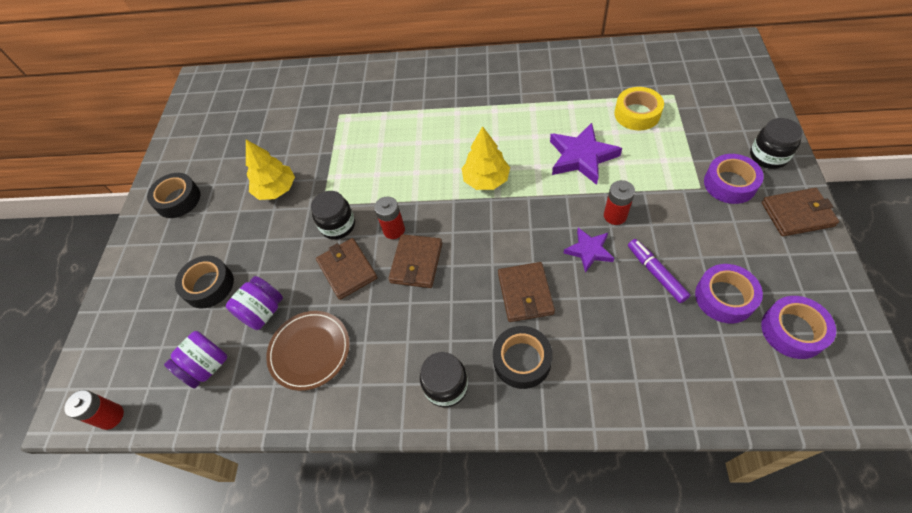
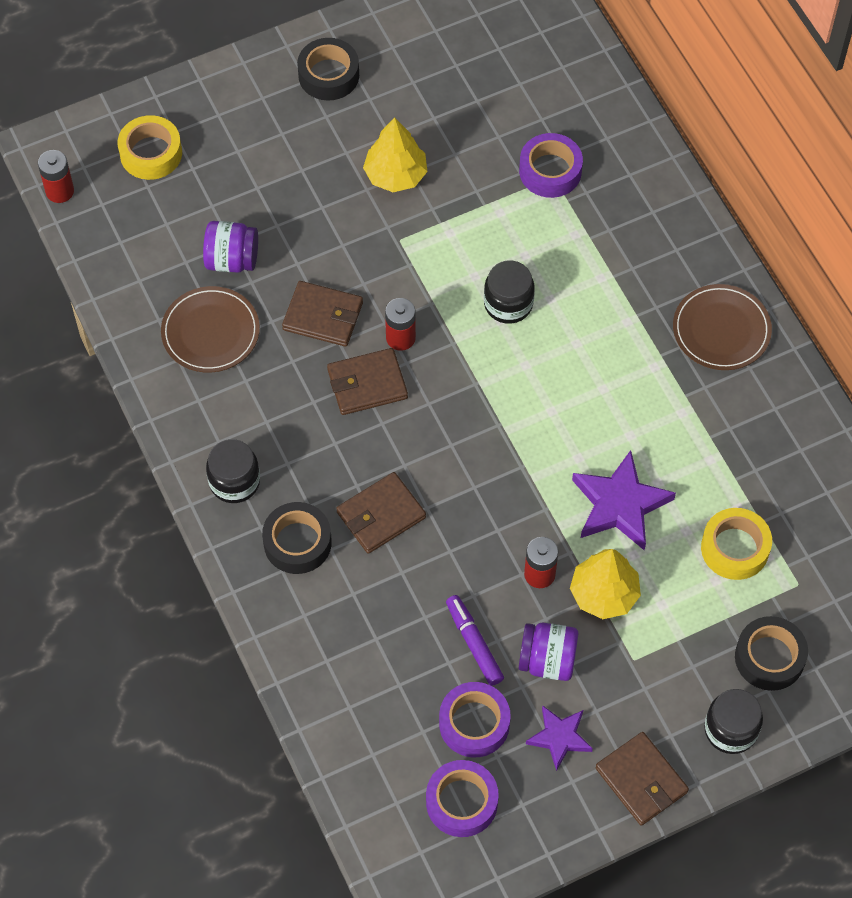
camera: 55 degrees right, 5 degrees up
(138, 333) = (151, 153): none -> yellow tape
(207, 366) = (148, 244): purple jar -> purple jar (547, 660)
(209, 285) = (236, 185): black tape -> black tape (769, 657)
(338, 225) = (377, 273): black jar -> black jar (508, 304)
(347, 270) = (323, 316): brown wallet -> brown wallet turned 75 degrees clockwise
(486, 180) = (526, 407): yellow tree -> yellow tree (604, 594)
(488, 75) = (721, 330): none -> brown plate
(589, 251) = (472, 562): purple star -> purple star (559, 737)
(656, 273) = (474, 643): purple marker -> purple marker turned 60 degrees counterclockwise
(730, 184) = (657, 693): purple tape -> purple tape (550, 171)

